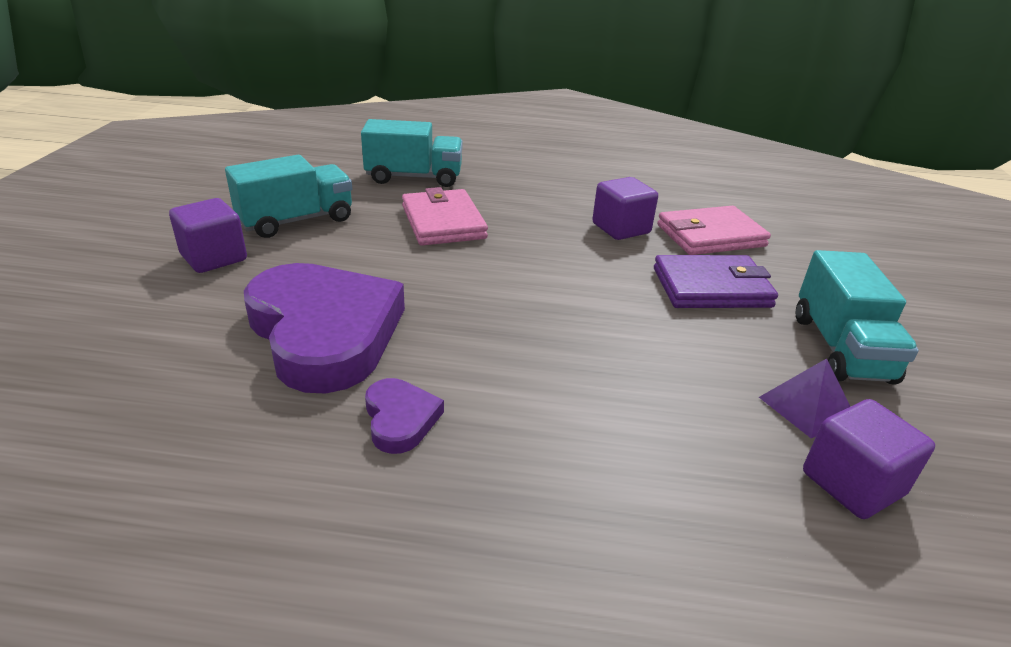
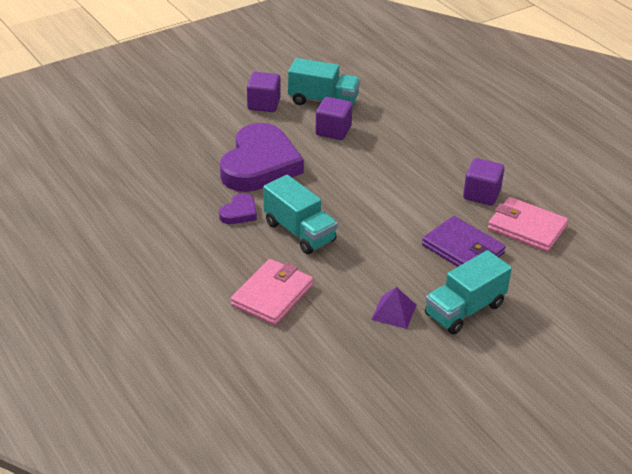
camera: 50 degrees right, 5 degrees up
(414, 177) = (422, 102): turquoise truck -> turquoise truck (299, 232)
(443, 222) = (391, 139): pink wallet -> pink wallet (272, 295)
(852, 483) = (354, 338): purple cube -> purple cube (333, 131)

